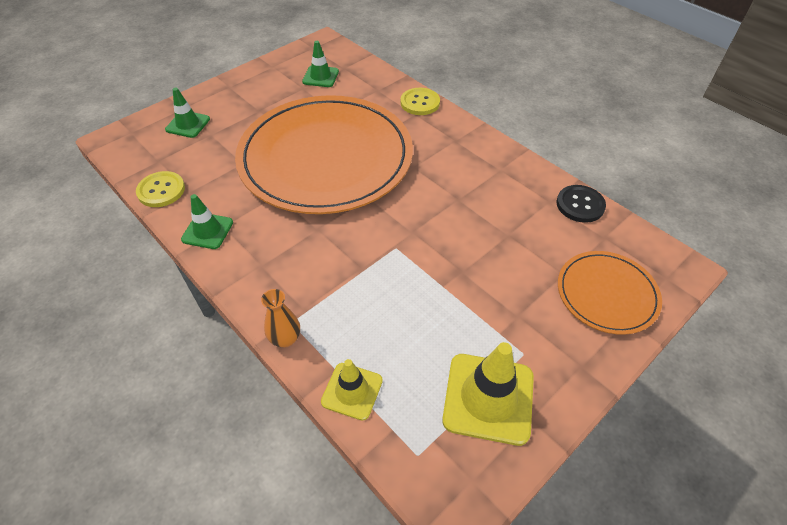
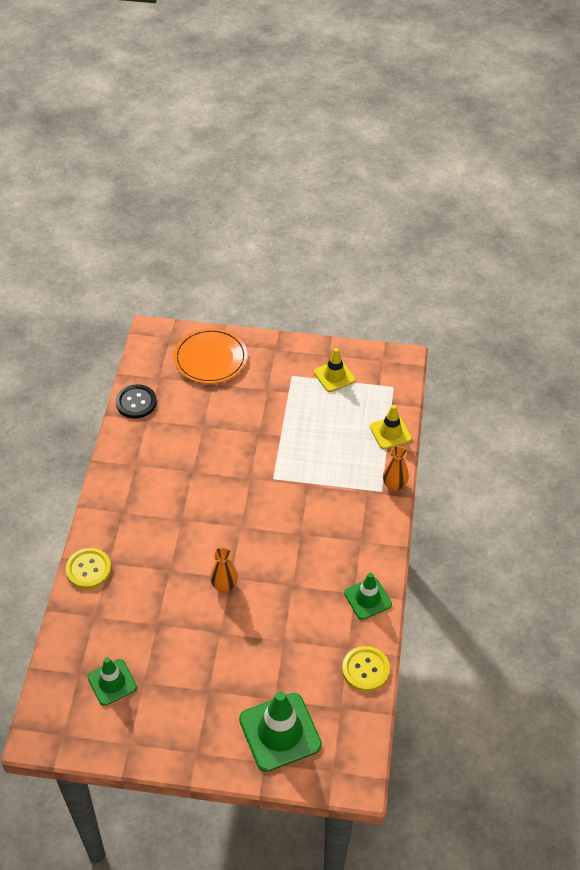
camera: 130 degrees left, 0 degrees up
(188, 124) = (280, 732): green traffic cone -> green traffic cone, size x1.65
(326, 158) = (224, 585): orange plate -> orange vase
(488, 398) = (334, 376): yellow traffic cone -> yellow traffic cone, size x0.60

